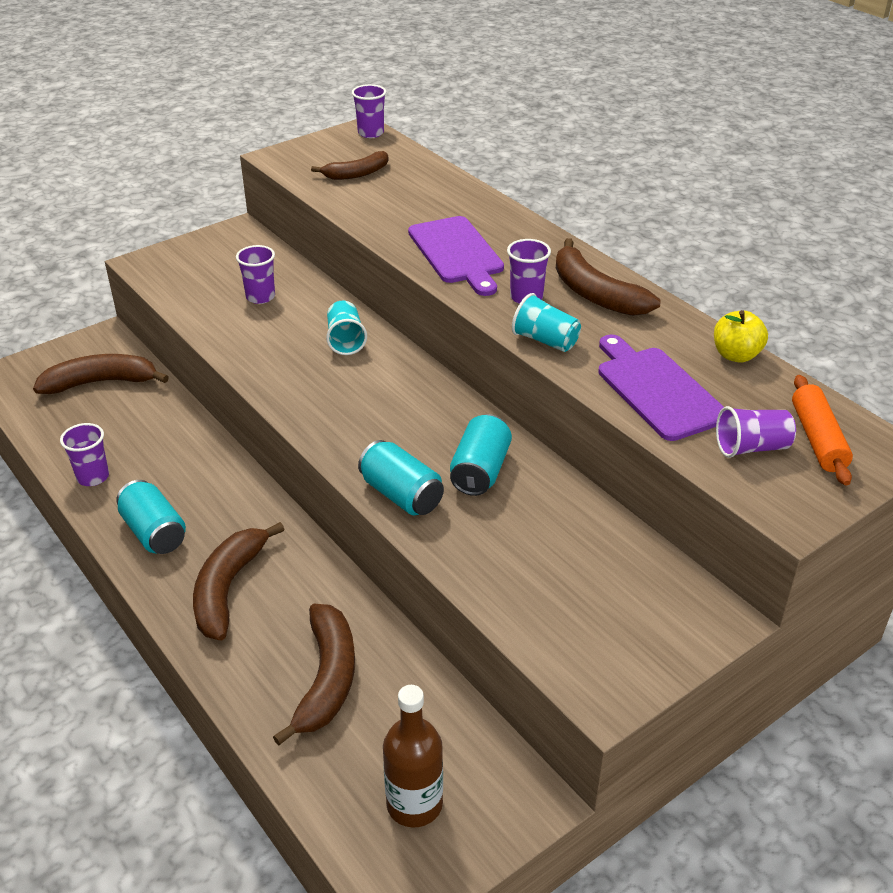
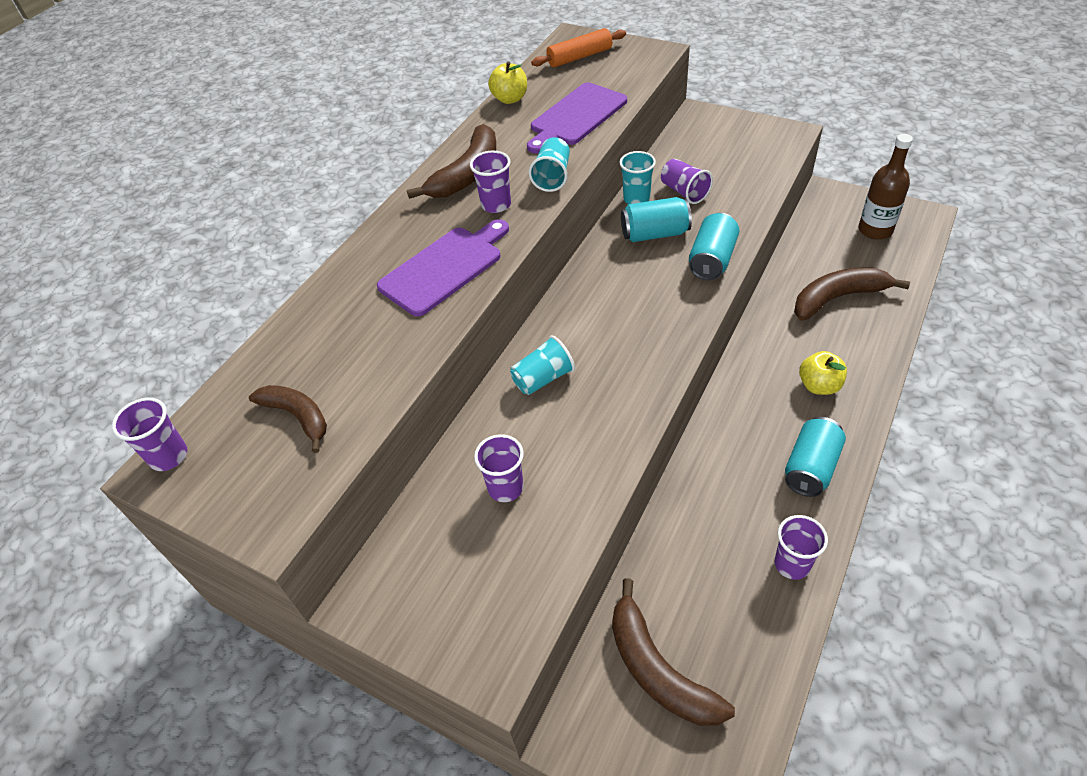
camera: 110 degrees left, 10 degrees up
(228, 589) = (819, 386): brown banana -> yellow apple
(555, 481) = (636, 199): none -> turquoise cup
(751, 448) = (608, 74): purple cup -> purple cup (684, 192)

